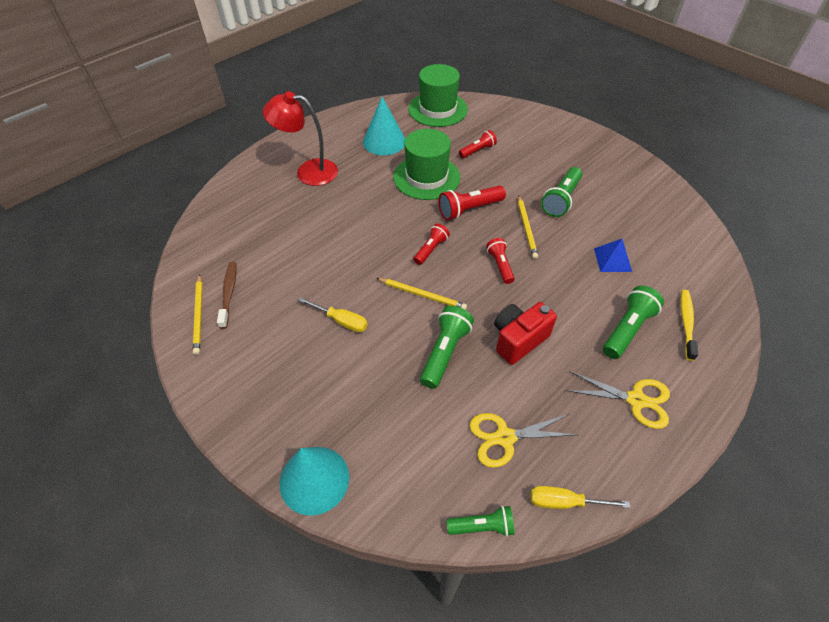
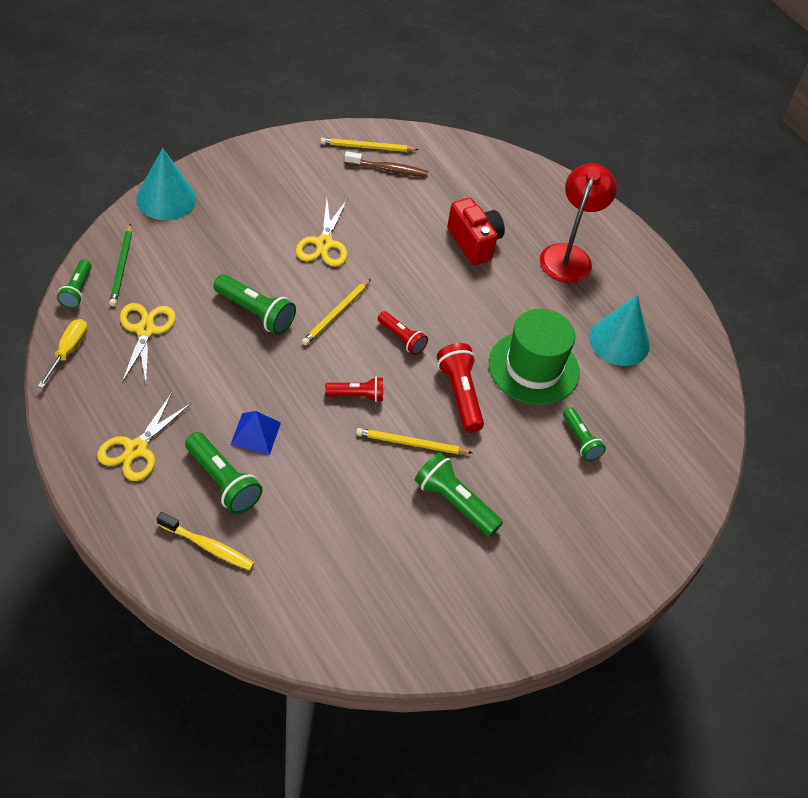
camera: 95 degrees right, 0 degrees up
(341, 321) = (324, 243): yellow screwdriver -> yellow scissors
(432, 490) = (121, 267): none -> green pencil
(438, 109) = (690, 422): green hat -> none
(477, 151) = (580, 440): red flashlight -> green flashlight
(518, 340) = (247, 377): red camera -> red camera (474, 242)
(612, 259) = (330, 515): blue pyramid -> blue pyramid (255, 433)

